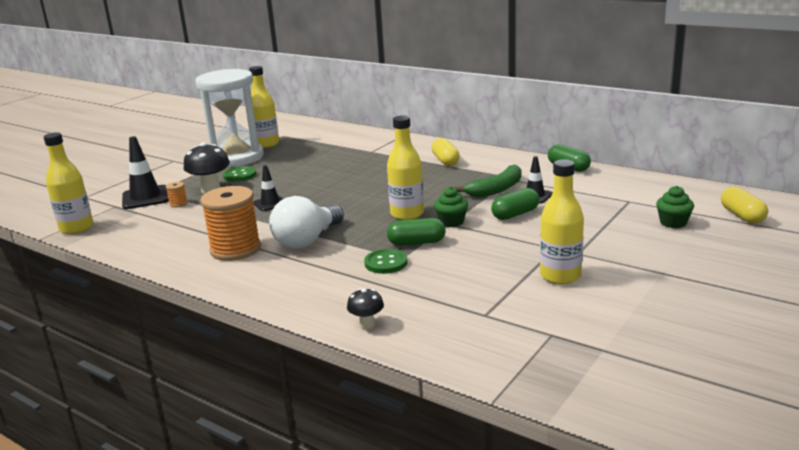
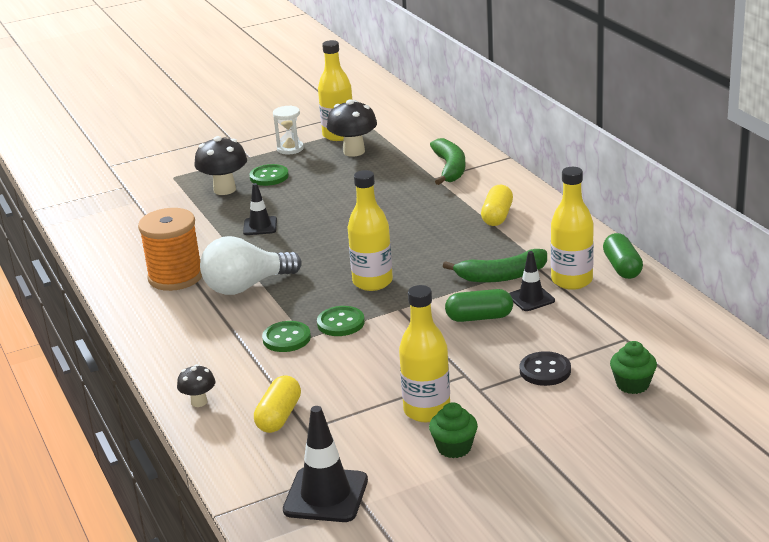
camera: 30 degrees right, 5 degrees up
(76, 228) = (71, 206): yellow bottle -> yellow bottle (572, 280)
(145, 198) = (158, 183): black traffic cone -> black traffic cone (326, 495)
(178, 204) = (179, 201): orange spool -> none
(236, 158) = (290, 149): white hourglass -> white hourglass, size x0.41
(290, 150) = (354, 151): none -> black mushroom
(375, 145) = (450, 168): none -> green banana
(416, 243) = (341, 323): green capsule -> green button
(451, 222) = (404, 307): green cupcake -> green cupcake (454, 447)
(605, 231) = (545, 370): none -> black button
(742, 216) = (725, 402): yellow capsule -> yellow capsule (279, 416)

